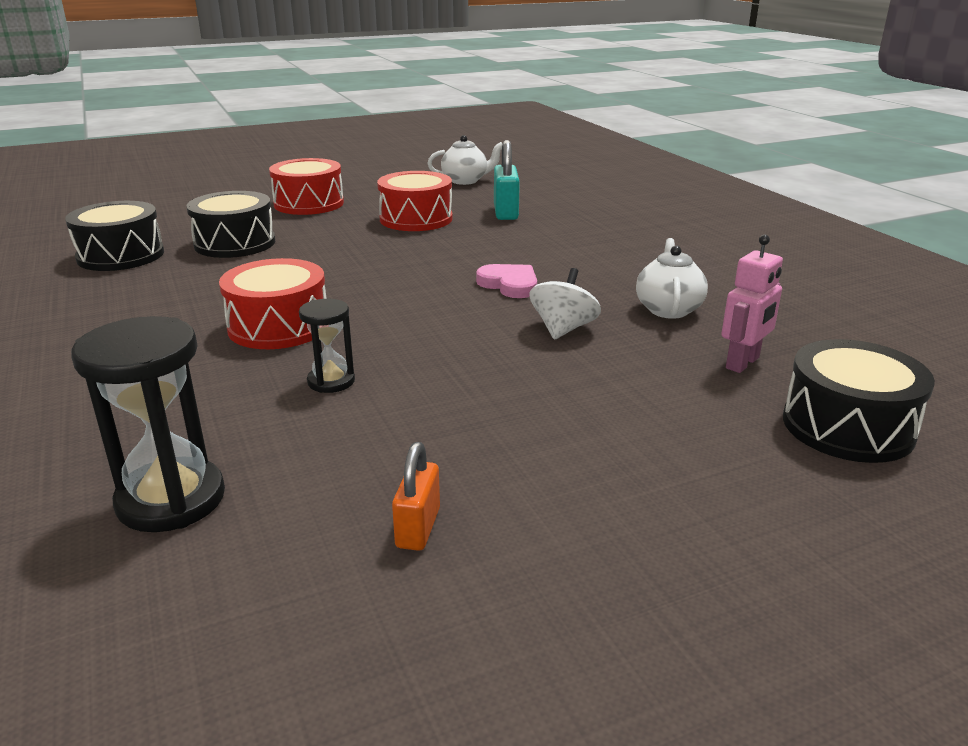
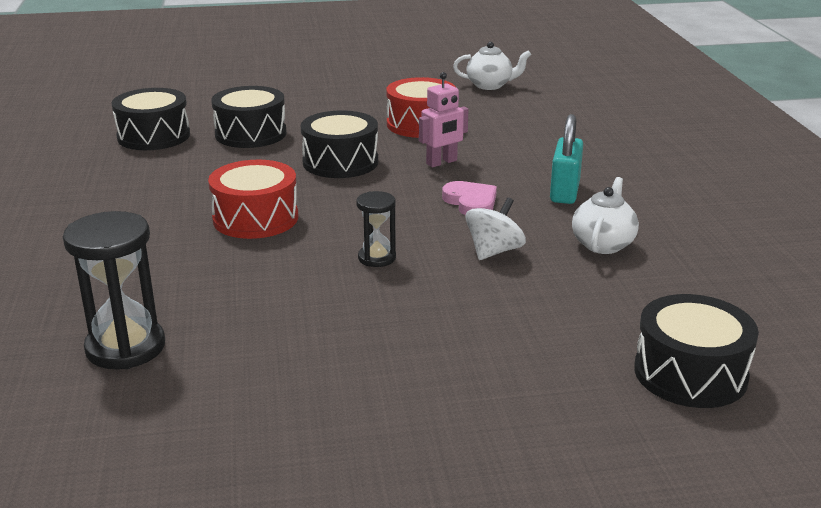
camera: 15 degrees right, 0 degrees up
(309, 204) = (331, 98): red drum -> none
(331, 381) = (277, 272): black hourglass -> black hourglass (377, 258)
(349, 261) = (340, 162): none -> black drum
(418, 528) = (289, 396): orange padlock -> none
(505, 212) = (509, 125): turquoise padlock -> turquoise padlock (564, 192)
(743, 363) = (637, 304): pink robot -> pink robot (442, 162)

